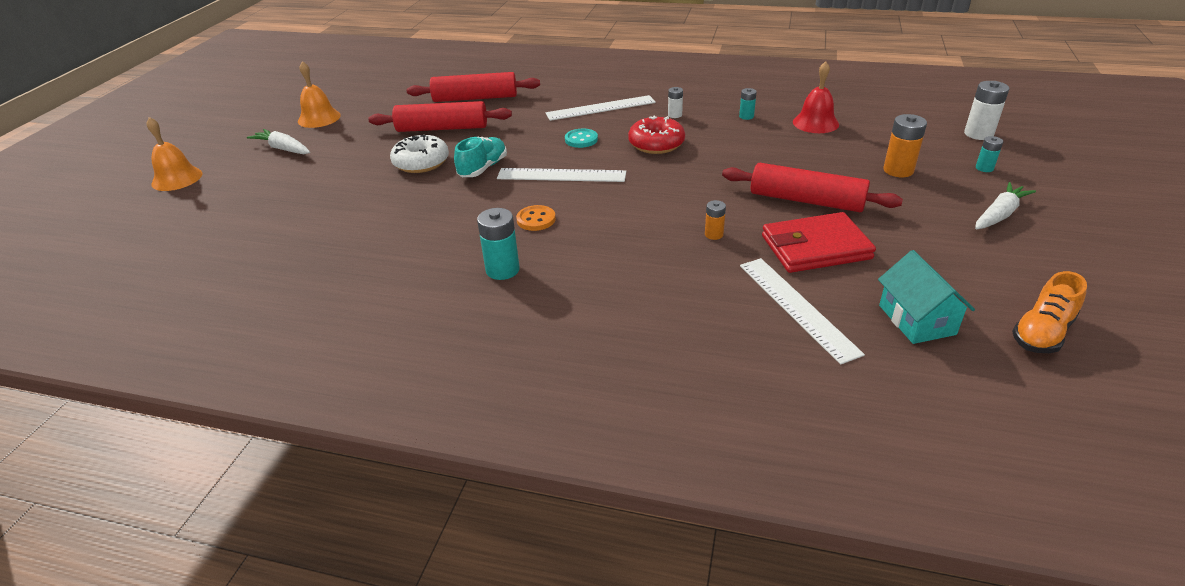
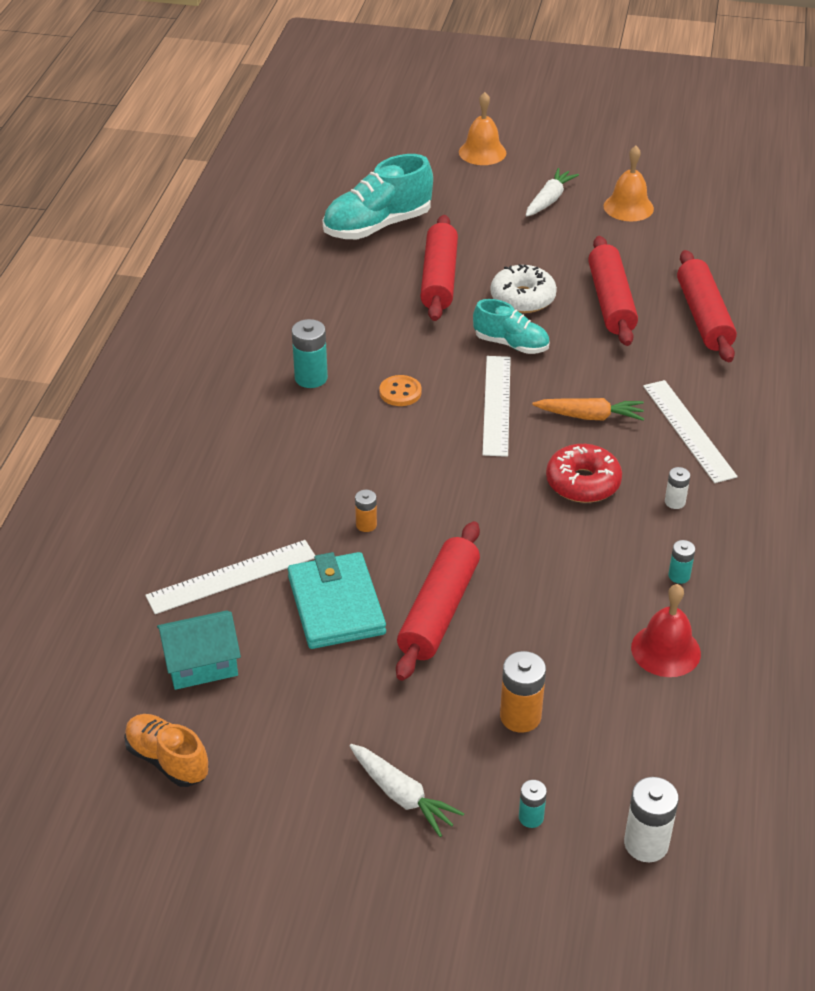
camera: 85 degrees right, 5 degrees up
(261, 235) = (377, 226): none -> turquoise shoe
(372, 201) = (439, 278): none -> red rolling pin
(581, 140) = (590, 416): turquoise button -> orange carrot
(815, 247) = (336, 605): red wallet -> turquoise wallet

